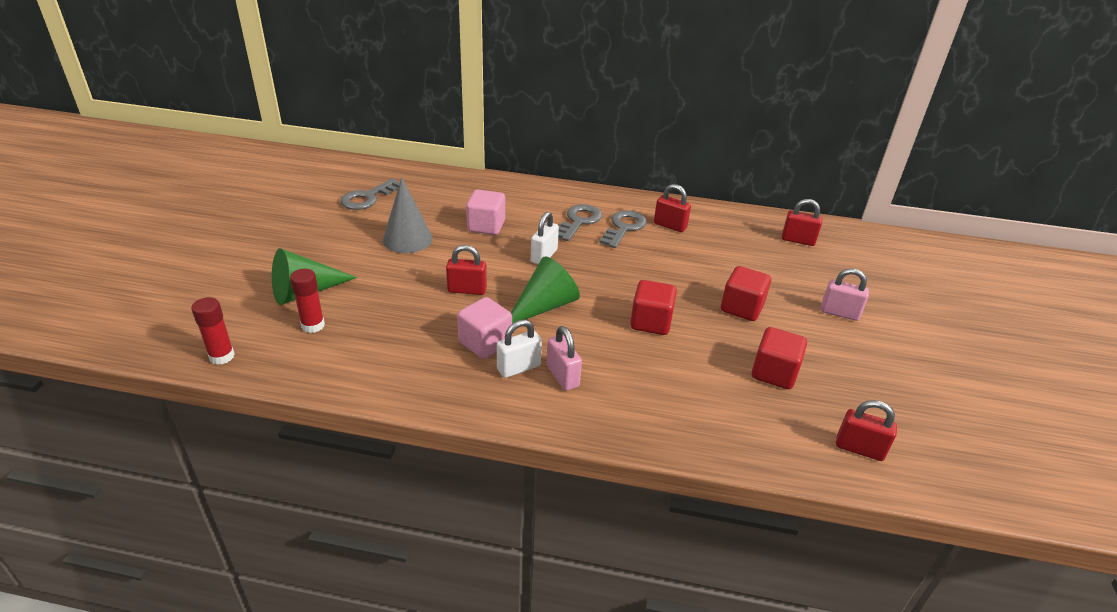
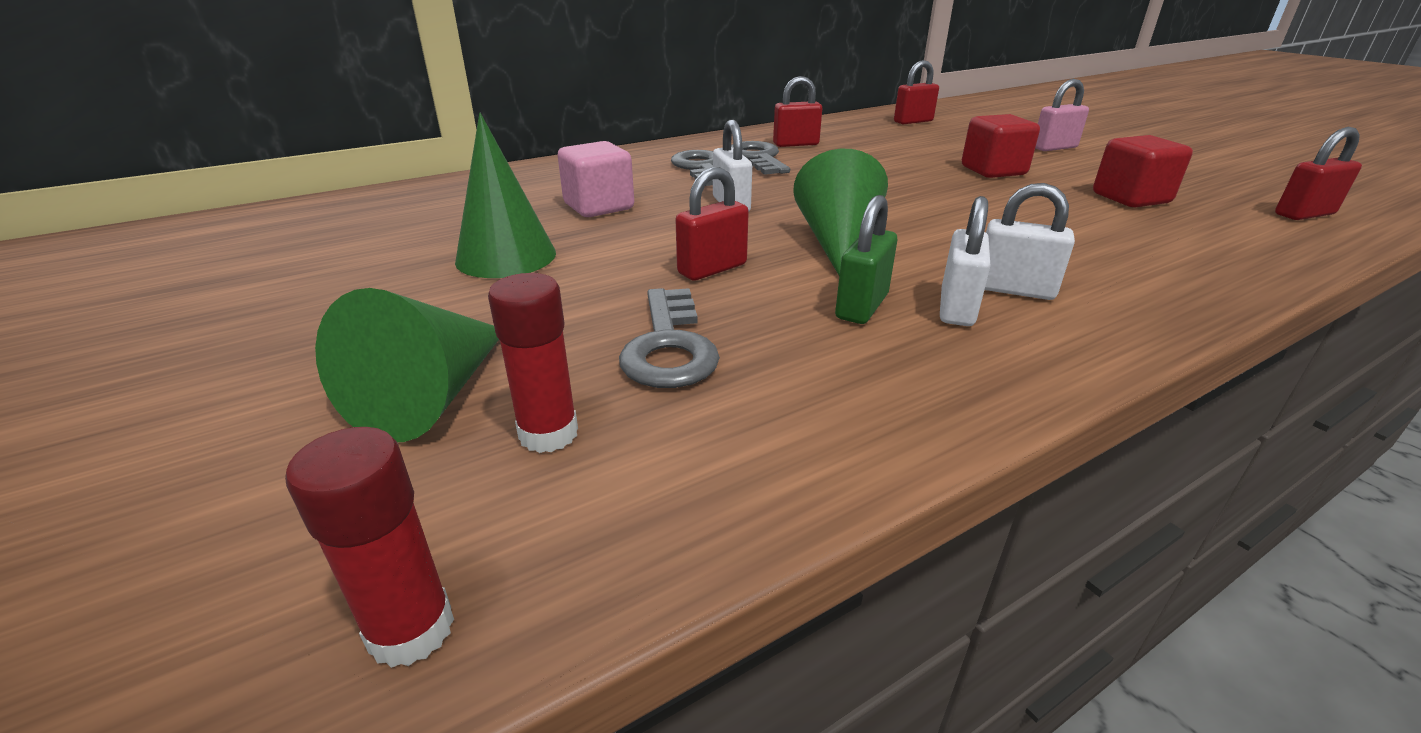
camera: 40 degrees left, 5 degrees down
(367, 198) = (340, 241): grey key -> grey key (669, 347)
(407, 239) = (506, 257): grey cone -> green cone
(485, 343) = (862, 306): pink cube -> green padlock
(562, 376) = (1014, 290): pink padlock -> white padlock
(651, 322) = (961, 209): red cube -> none

